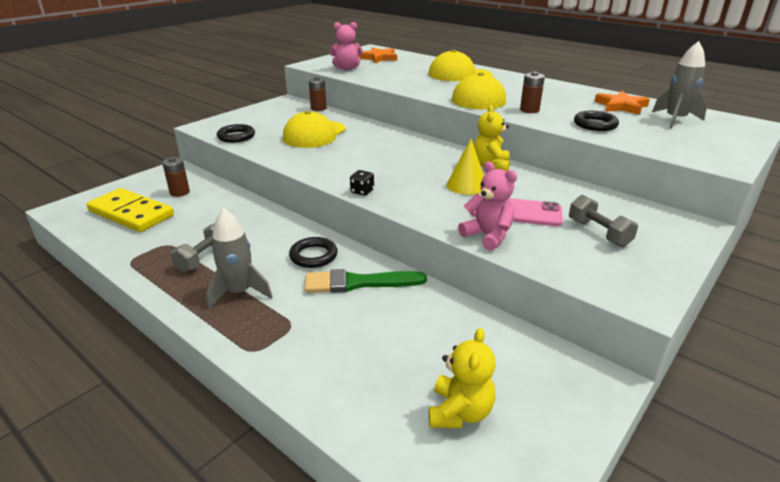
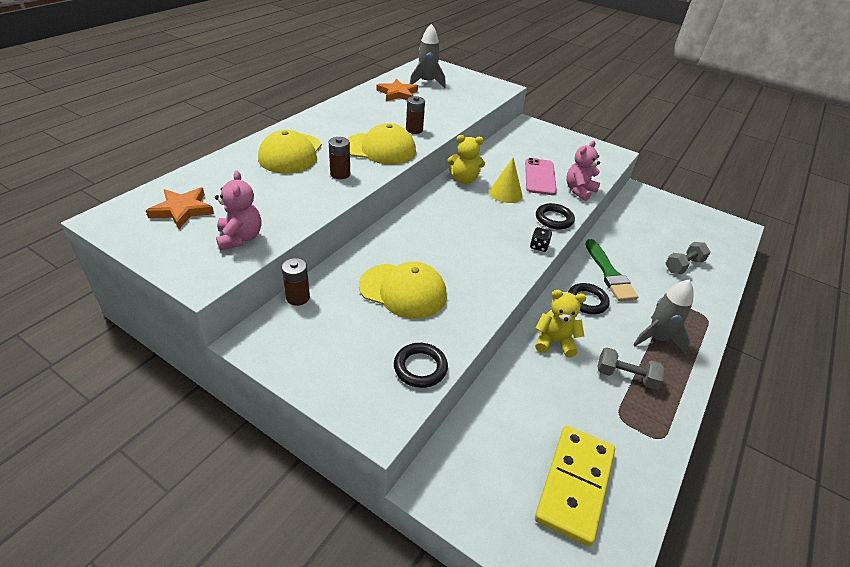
camera: 100 degrees left, 10 degrees up
(179, 192) = (504, 448): brown battery -> brown battery (340, 174)
(459, 412) = (691, 234): yellow teddy bear -> yellow teddy bear (554, 342)
(595, 124) = (444, 110): black ring -> black ring (554, 219)
(598, 233) = (553, 153): grey dumbbell -> grey dumbbell (683, 265)

